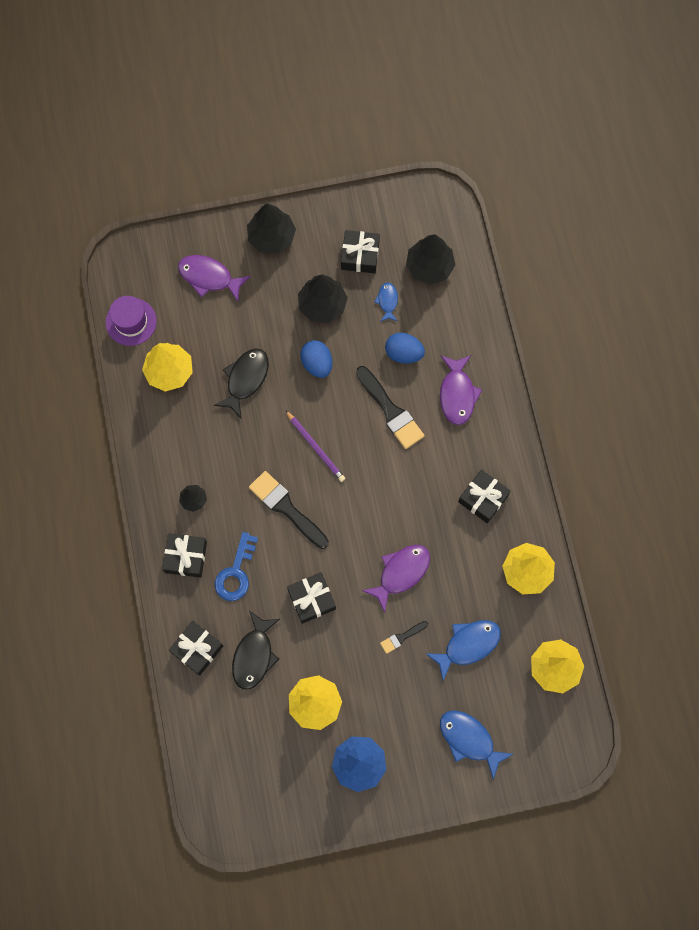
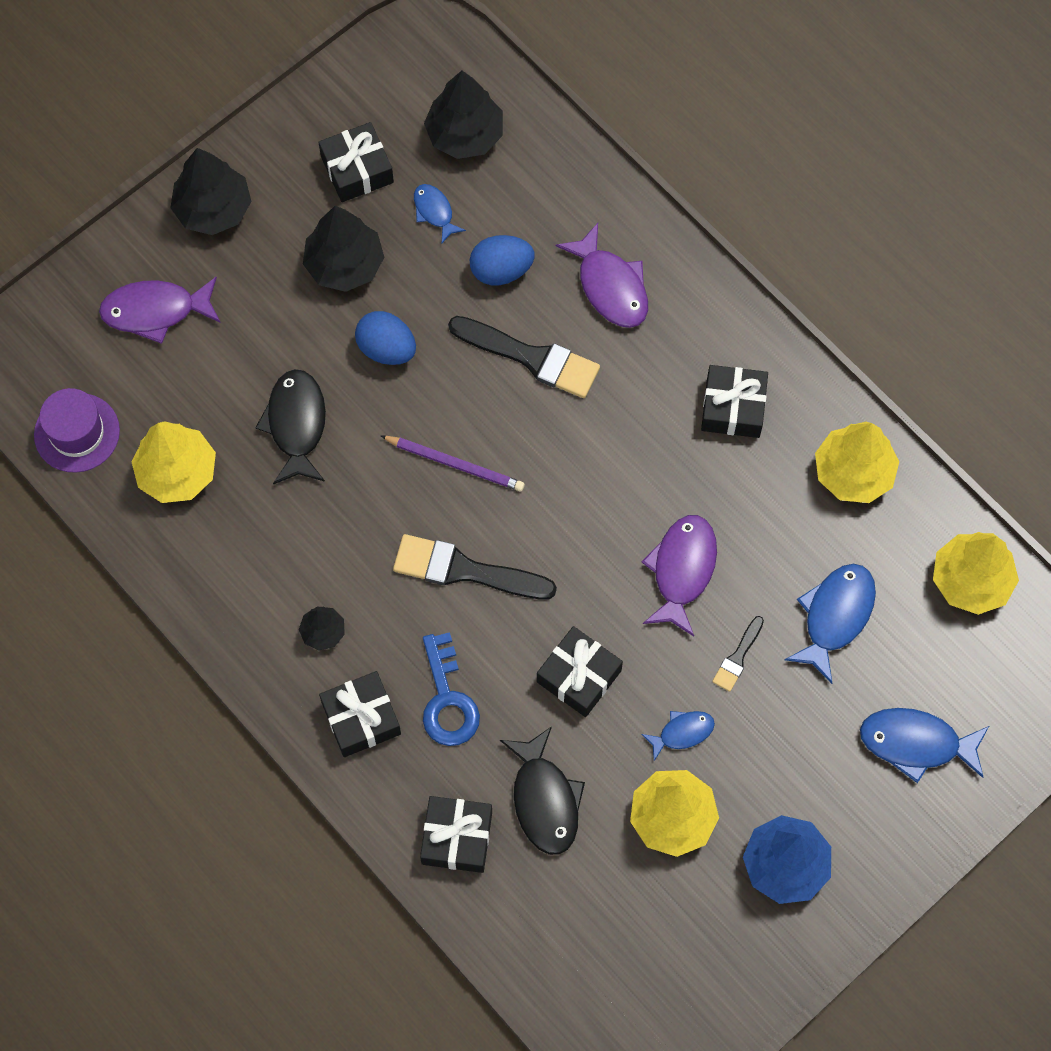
camera: 30 degrees left, 5 degrees down
(347, 661) = (682, 733): none -> blue fish

